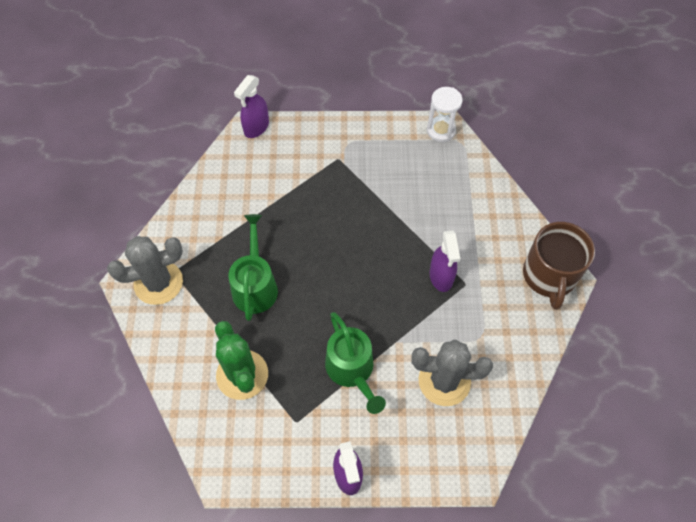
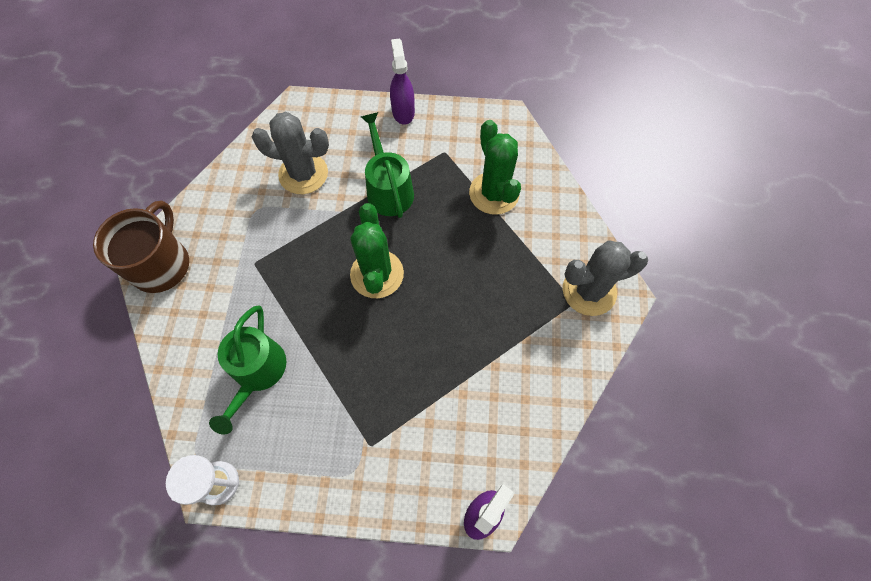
camera: 175 degrees left, 5 degrees up
(255, 285) = (482, 279): green watering can -> green watering can (257, 372)
(351, 283) = (377, 274): none -> green cactus
(441, 277) = (278, 273): purple spray bottle -> none

